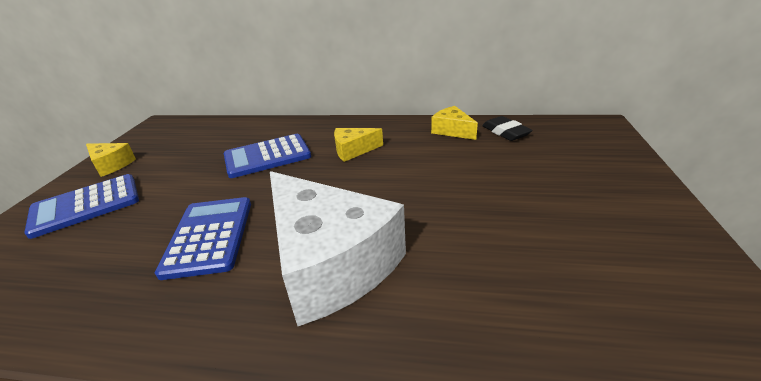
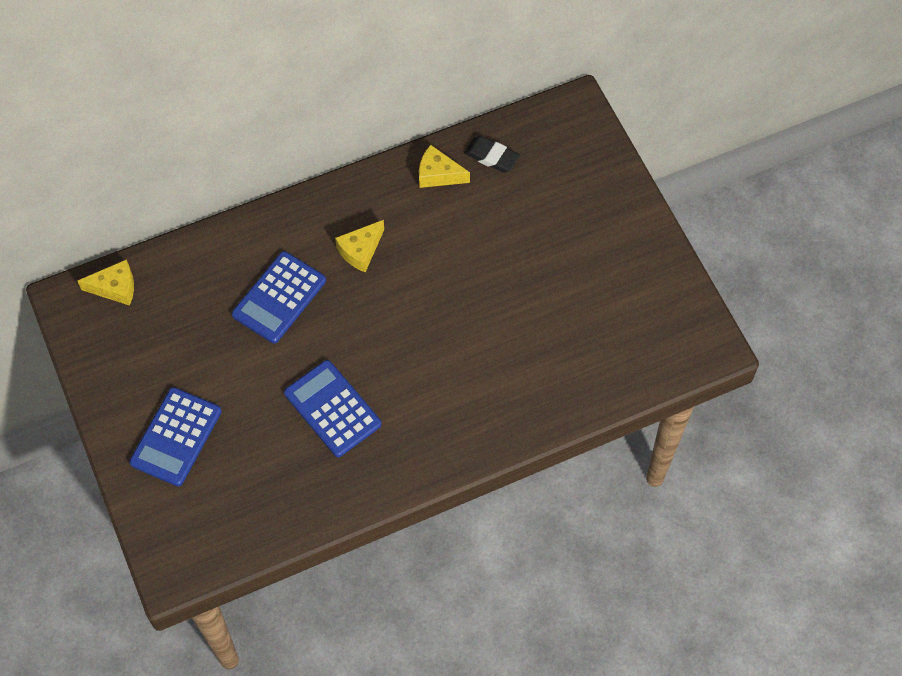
camera: 35 degrees left, 30 degrees up
(111, 165) = (118, 385): yellow cheese -> yellow cheese (115, 288)
(330, 262) = (445, 385): white cheese -> none

